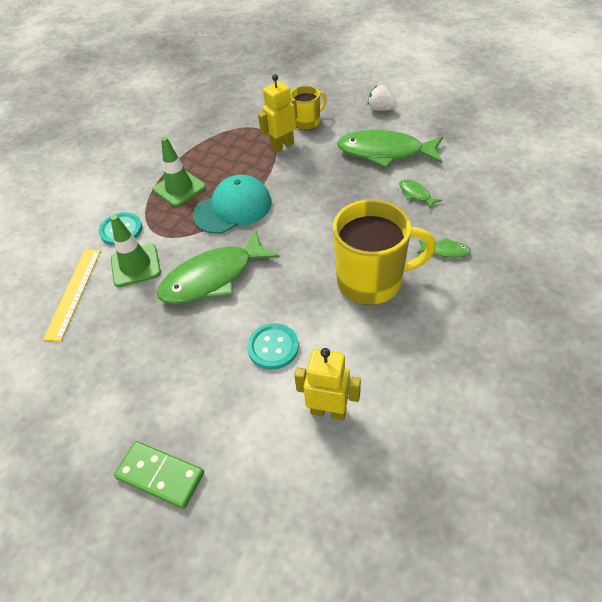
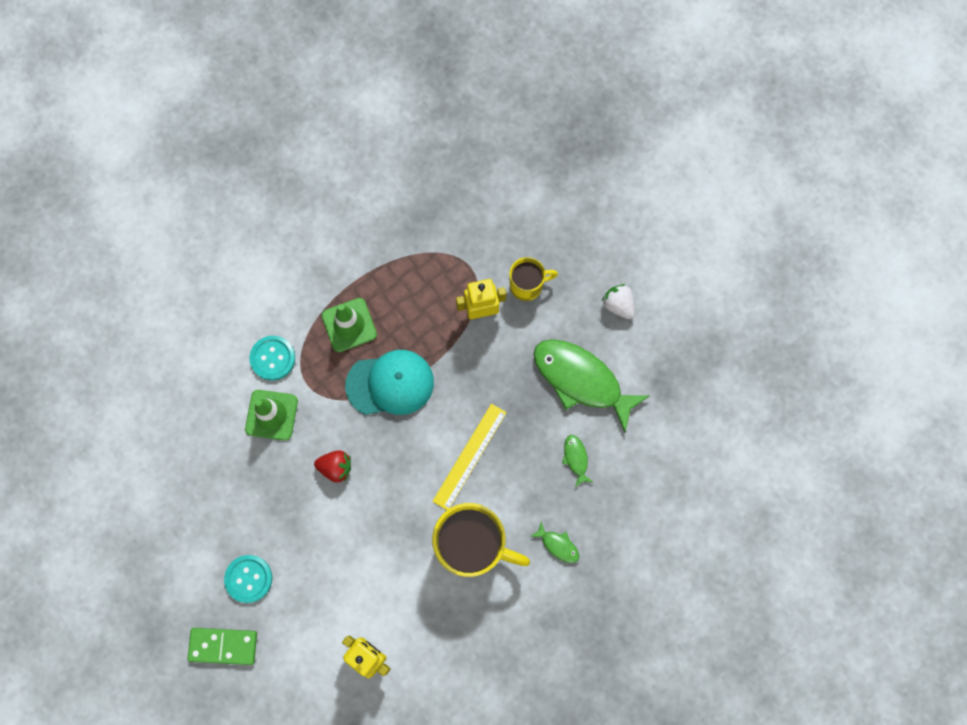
camera: 20 degrees right, 25 degrees up
(73, 292) = (206, 421): yellow ruler -> yellow ruler (469, 456)
(160, 475) = (223, 646): green domino -> green domino turned 45 degrees counterclockwise
(213, 277) = (336, 467): green fish -> red strawberry
(273, 347) = (354, 573): turquoise button -> turquoise button (248, 578)

